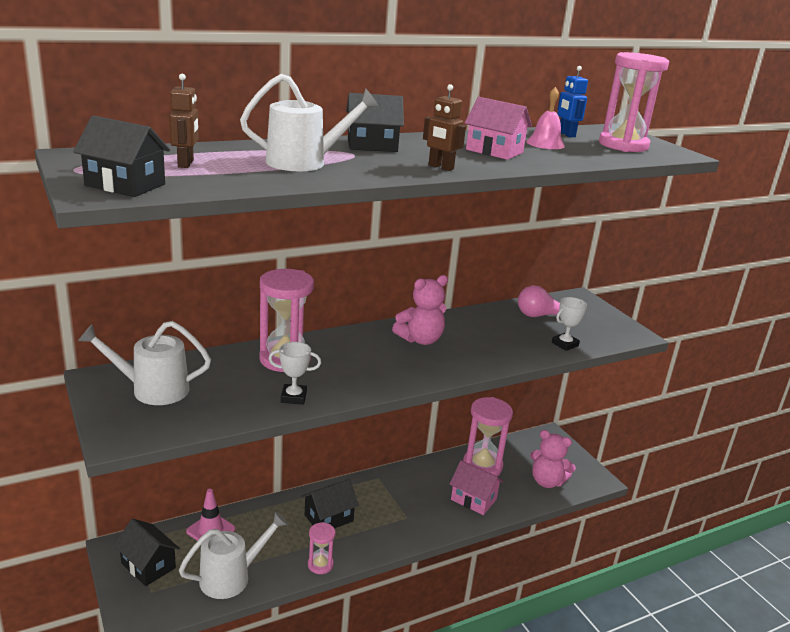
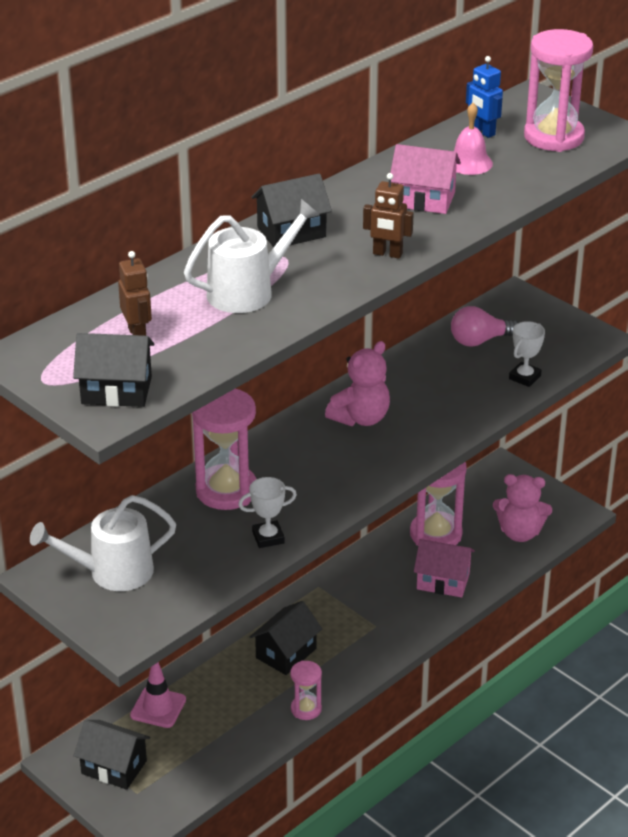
camera: 15 degrees left, 10 degrees up
(232, 577) = (215, 751): white watering can -> none

